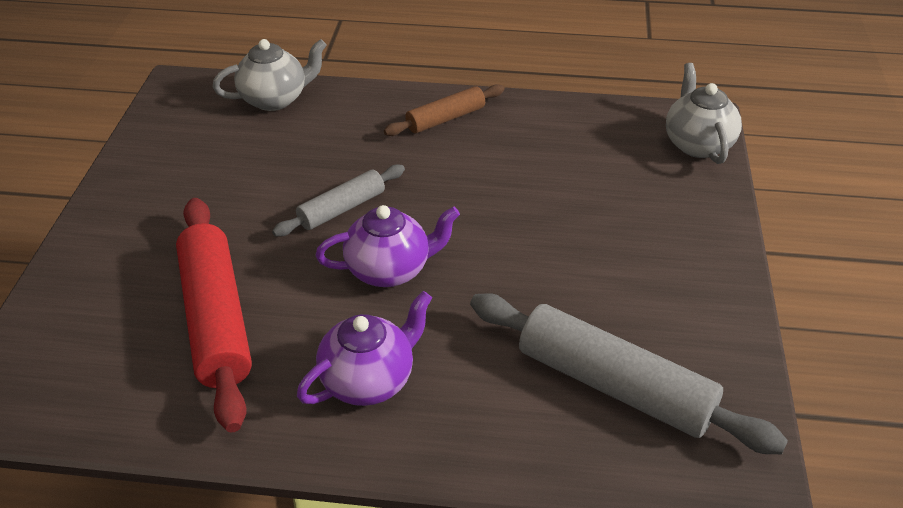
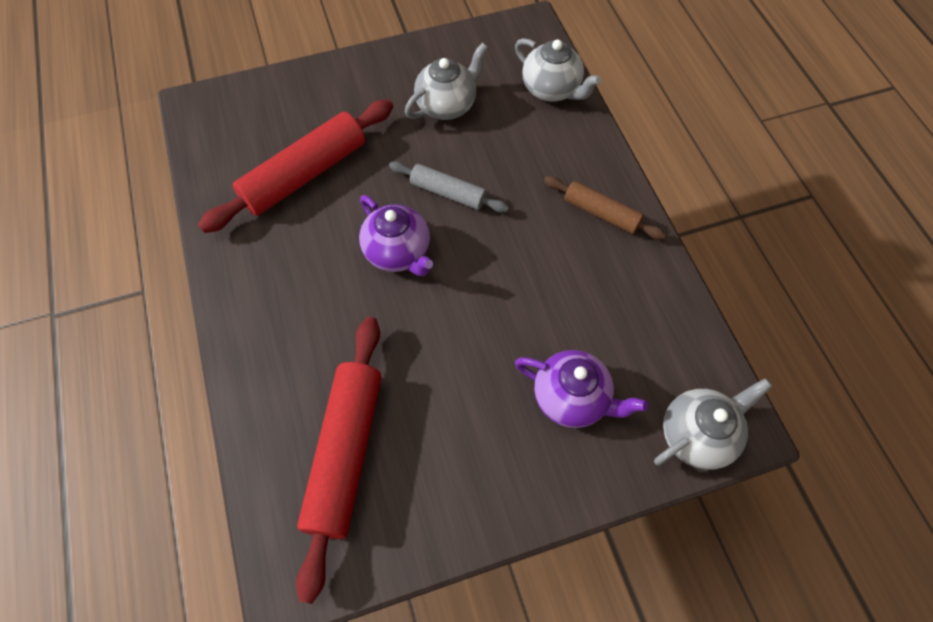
camera: 65 degrees right, 20 degrees up
(225, 174) = (447, 105): none -> grey teapot
(369, 380) = (287, 287): purple teapot -> purple teapot (571, 398)
(614, 386) = (345, 453): grey rolling pin -> red rolling pin

